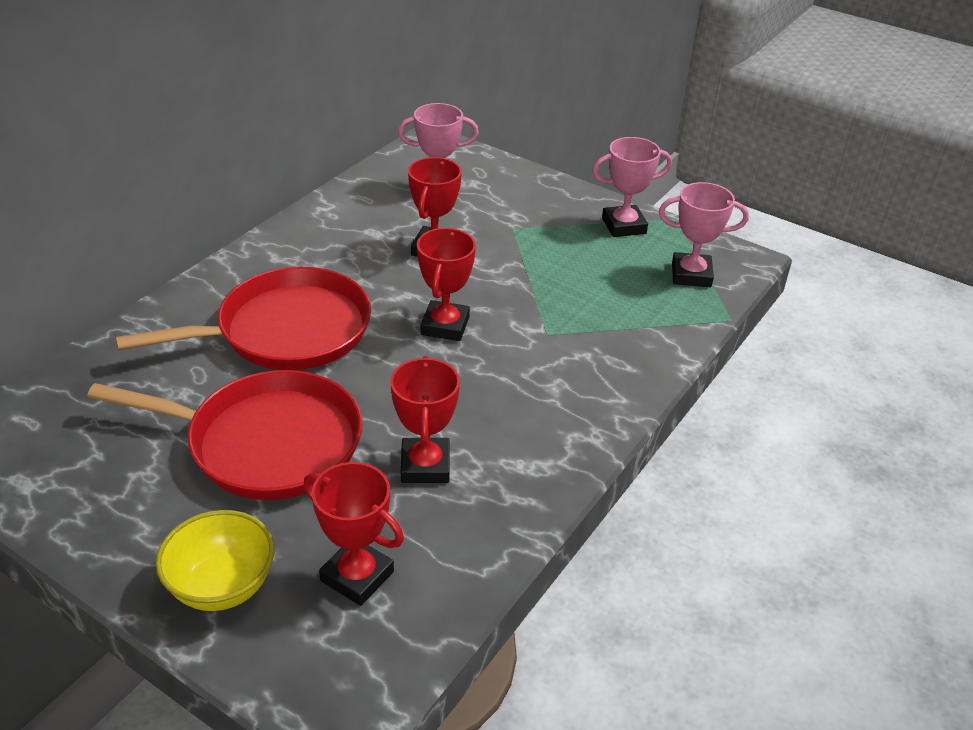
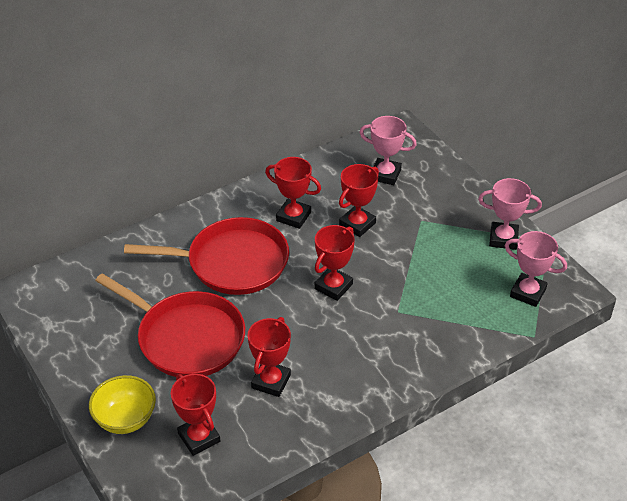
camera: 25 degrees right, 5 degrees up
(344, 259) = (293, 216): none -> red trophy

